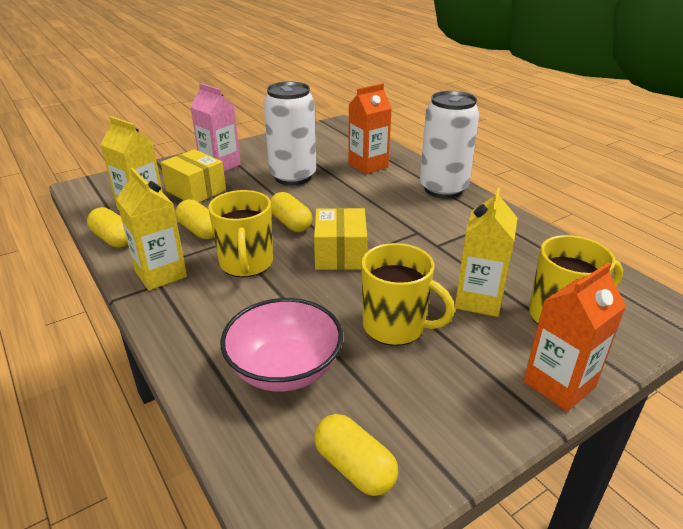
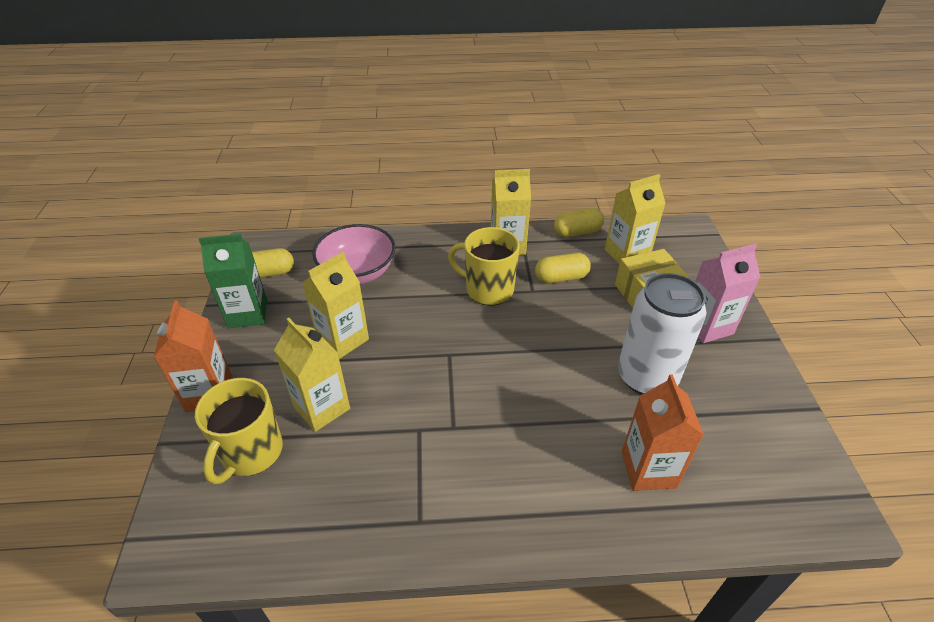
camera: 120 degrees right, 10 degrees up
(291, 223) = (537, 337): yellow capsule -> none
(340, 254) = (459, 349): yellow box -> none
(396, 327) = (343, 339): yellow mug -> yellow carton
(440, 433) = (247, 314): none -> green carton
(443, 189) = (532, 518): white can -> none

